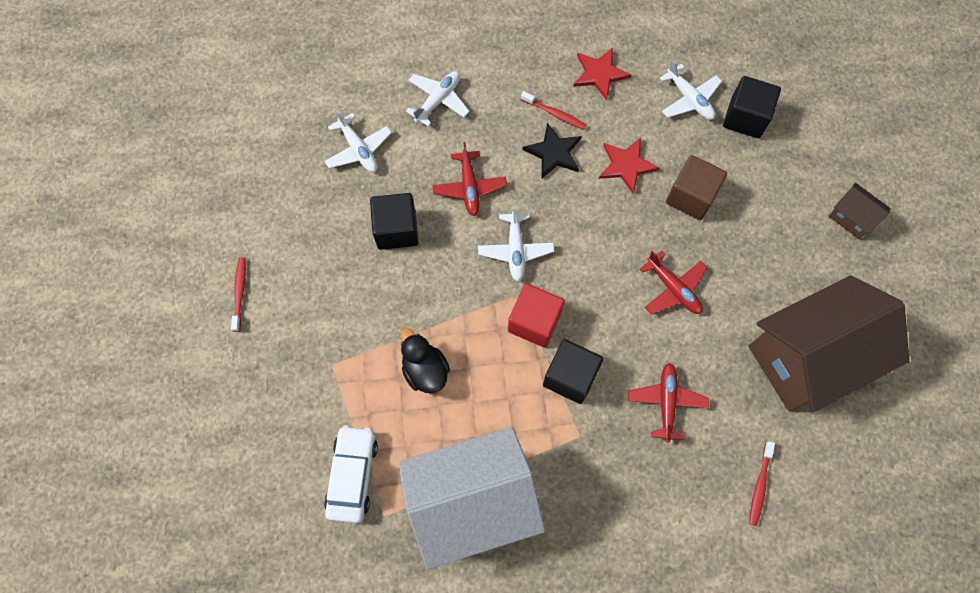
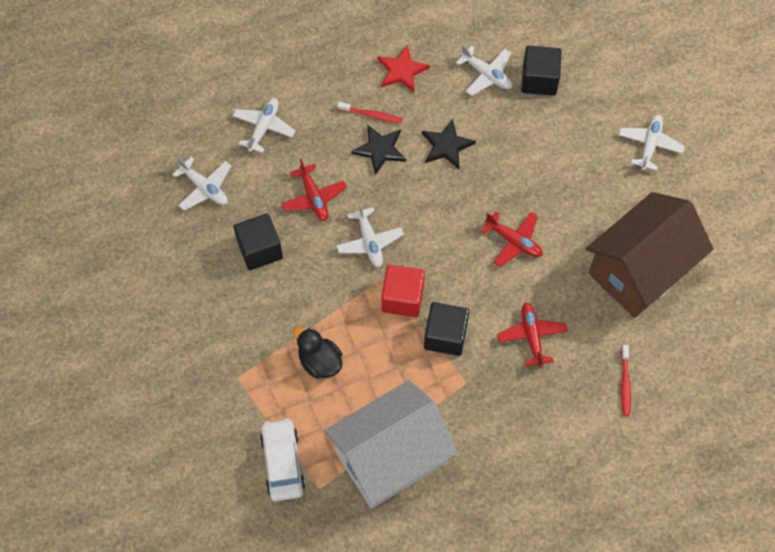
camera: 15 degrees left, 5 degrees down
(240, 293) = (136, 338): red toothbrush -> none
(626, 165) = (446, 146): red star -> black star
(691, 196) = (509, 159): brown cube -> none
(851, 218) = (649, 145): brown house -> white plane

